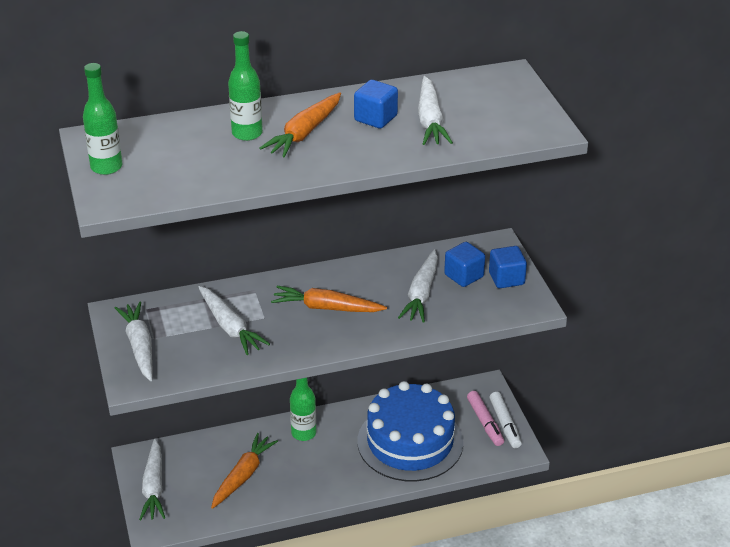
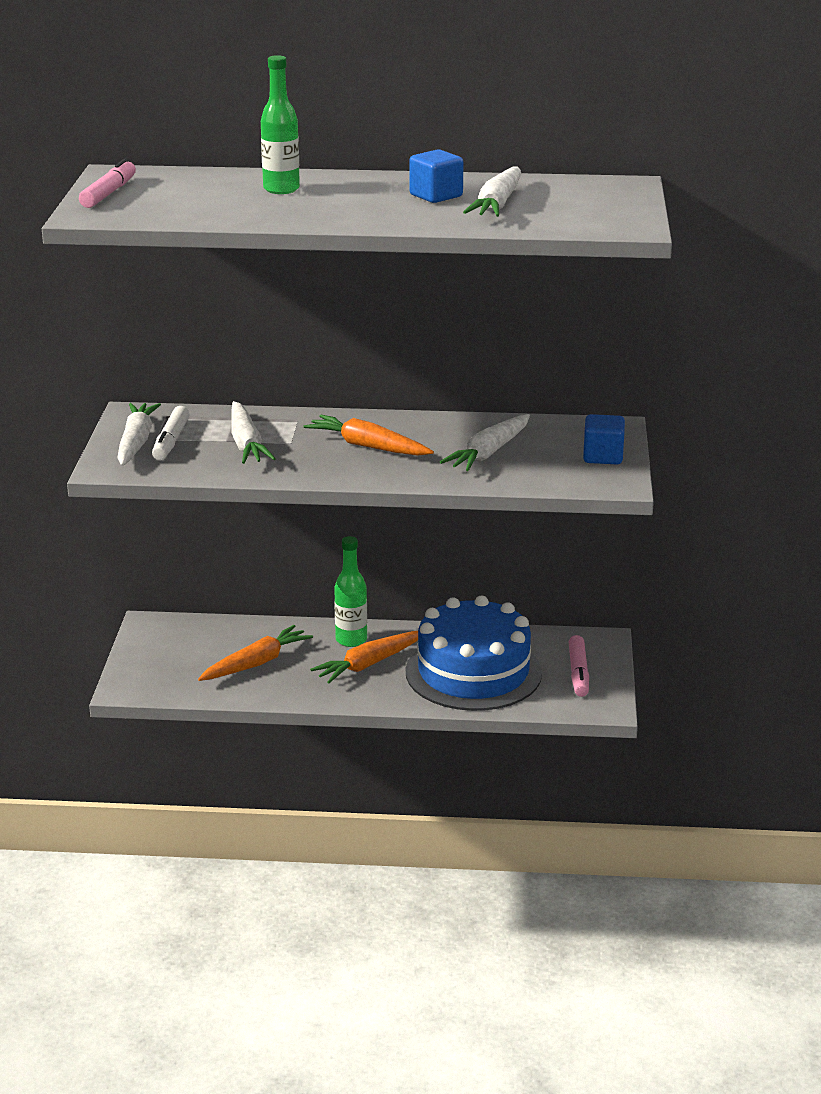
camera: 20 degrees right, 10 degrees down
(106, 167) = (109, 193): green bottle -> pink marker
(153, 487) = (150, 653): white carrot -> none
(304, 133) = (344, 196): orange carrot -> orange carrot (369, 664)
(464, 276) = (552, 446): blue cube -> none
(505, 424) = (602, 679): white marker -> white marker (171, 441)

